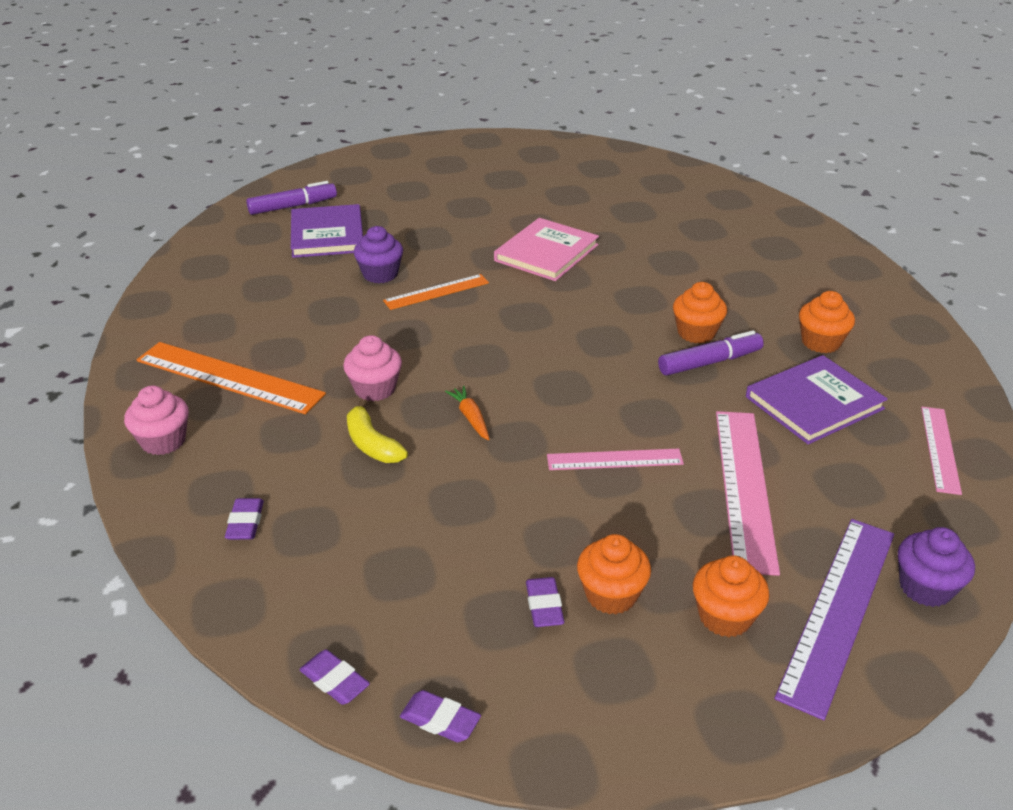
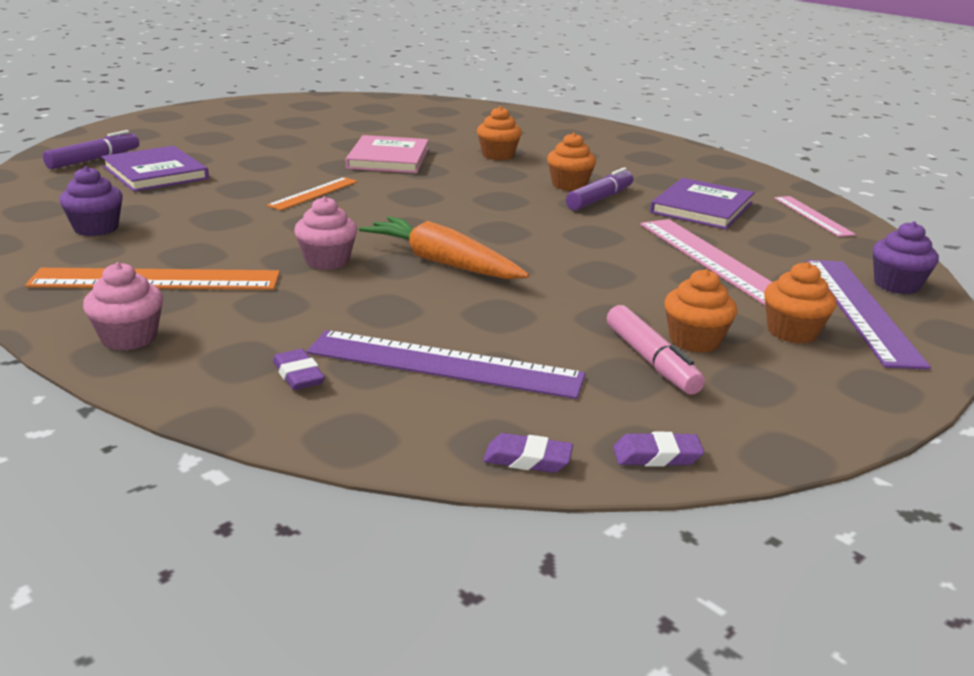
camera: 30 degrees left, 10 degrees down
(364, 548) = (445, 364): none -> purple ruler
(372, 444) = (368, 296): yellow banana -> none
(380, 274) = (243, 190): purple cupcake -> purple cupcake (96, 228)
(470, 418) = (442, 263): orange carrot -> orange carrot, size x2.16
(544, 606) = (651, 361): purple eraser -> pink marker
(614, 460) = (596, 264): pink ruler -> none
(821, 342) = (665, 177): orange cupcake -> orange cupcake (498, 155)

